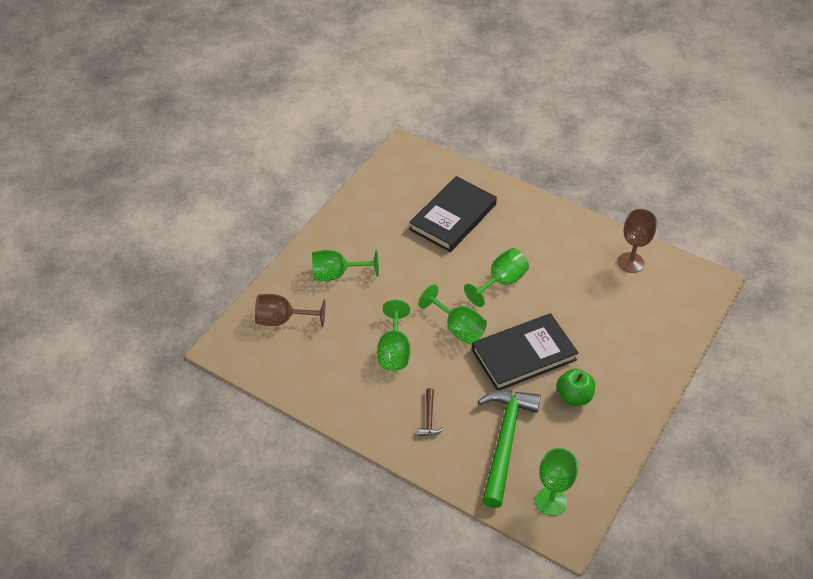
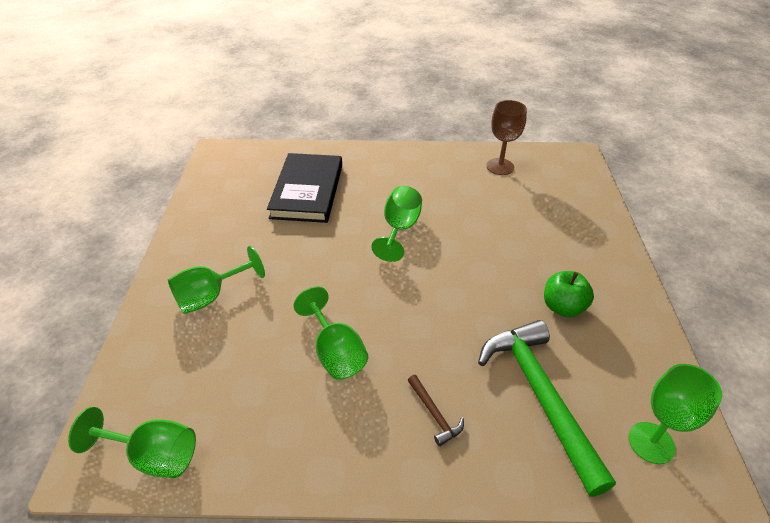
camera: 30 degrees left, 5 degrees down
(282, 320) = (166, 382): brown goblet -> none
(457, 328) = (389, 292): green goblet -> green goblet (153, 455)
(523, 354) = (478, 288): black book -> none

